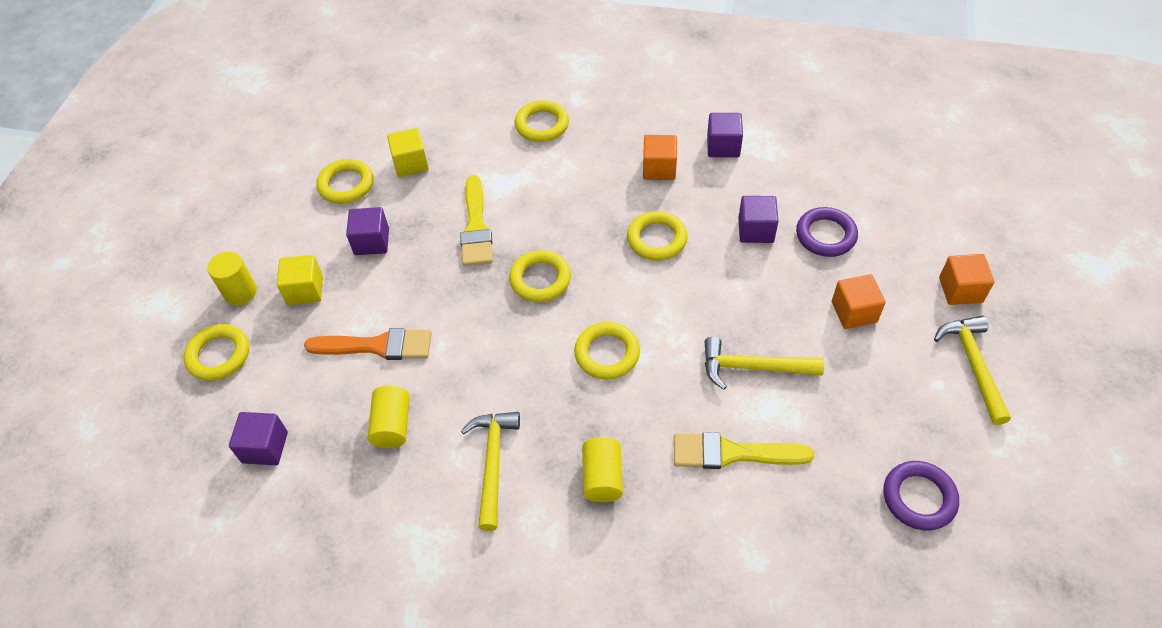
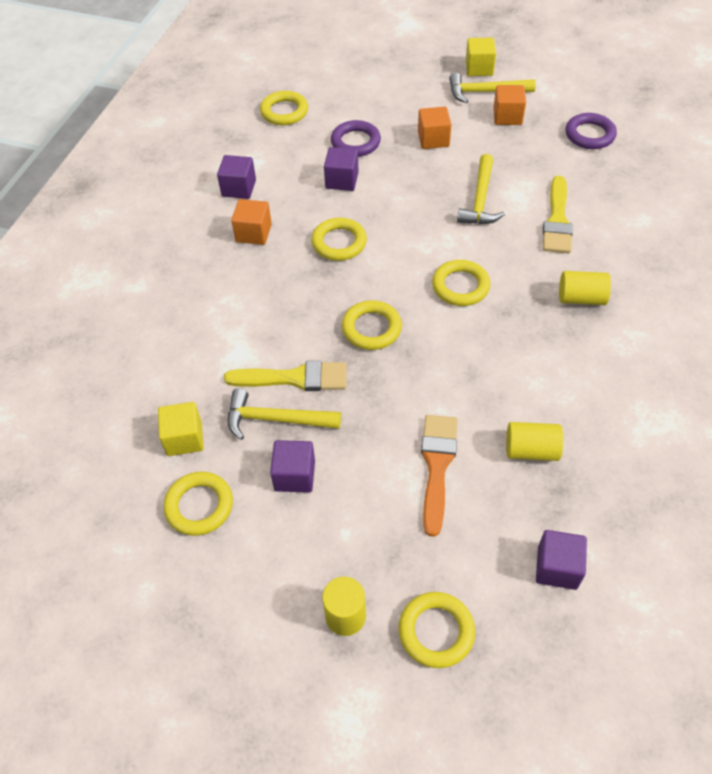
camera: 85 degrees left, 0 degrees up
(305, 290) = (353, 542): yellow cube -> yellow cube (479, 68)
(492, 463) = (570, 371): yellow hammer -> yellow hammer (276, 419)
(542, 125) = (164, 317): yellow ring -> yellow ring (284, 112)
(960, 290) = (420, 85): orange cube -> orange cube (507, 116)

